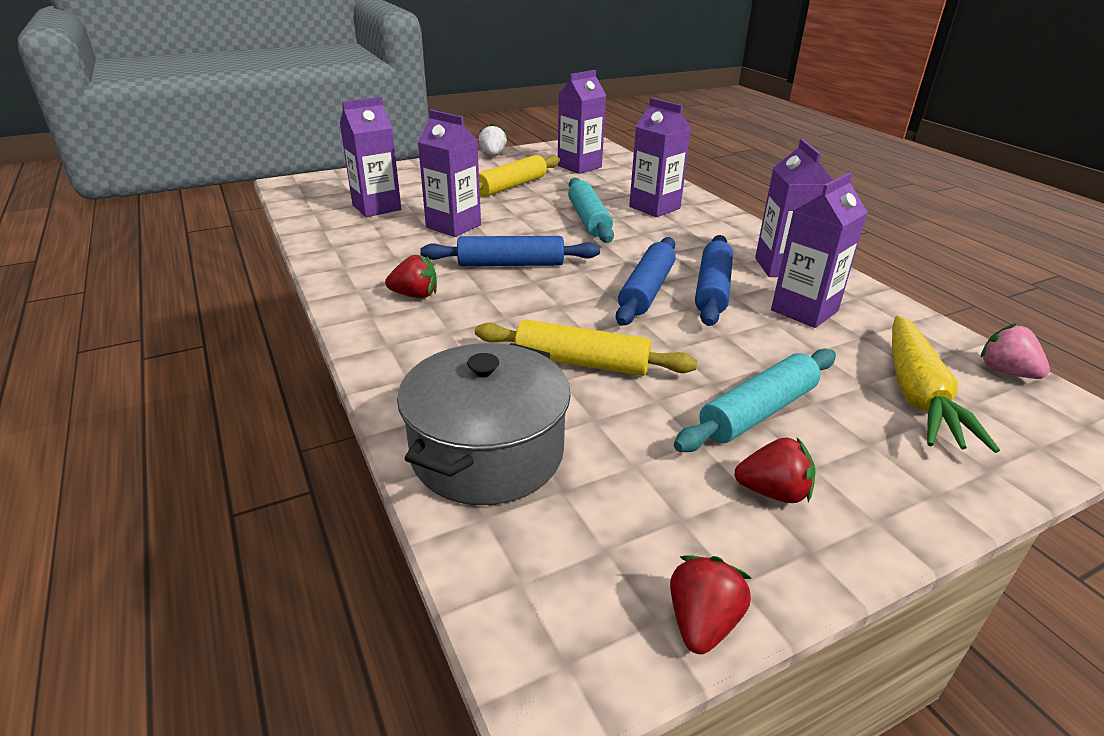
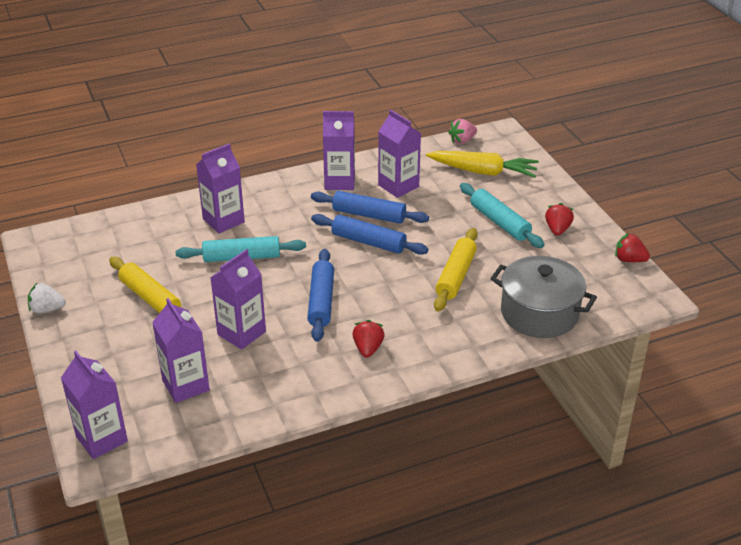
camera: 85 degrees left, 5 degrees up
(579, 166) = (107, 253): purple carton -> purple carton (101, 439)

